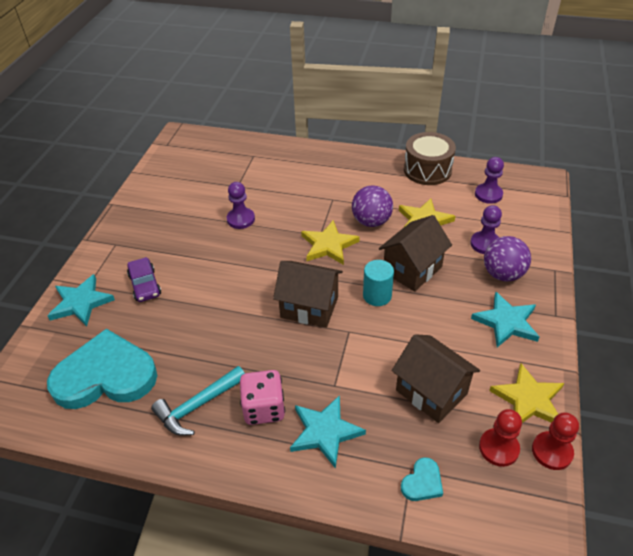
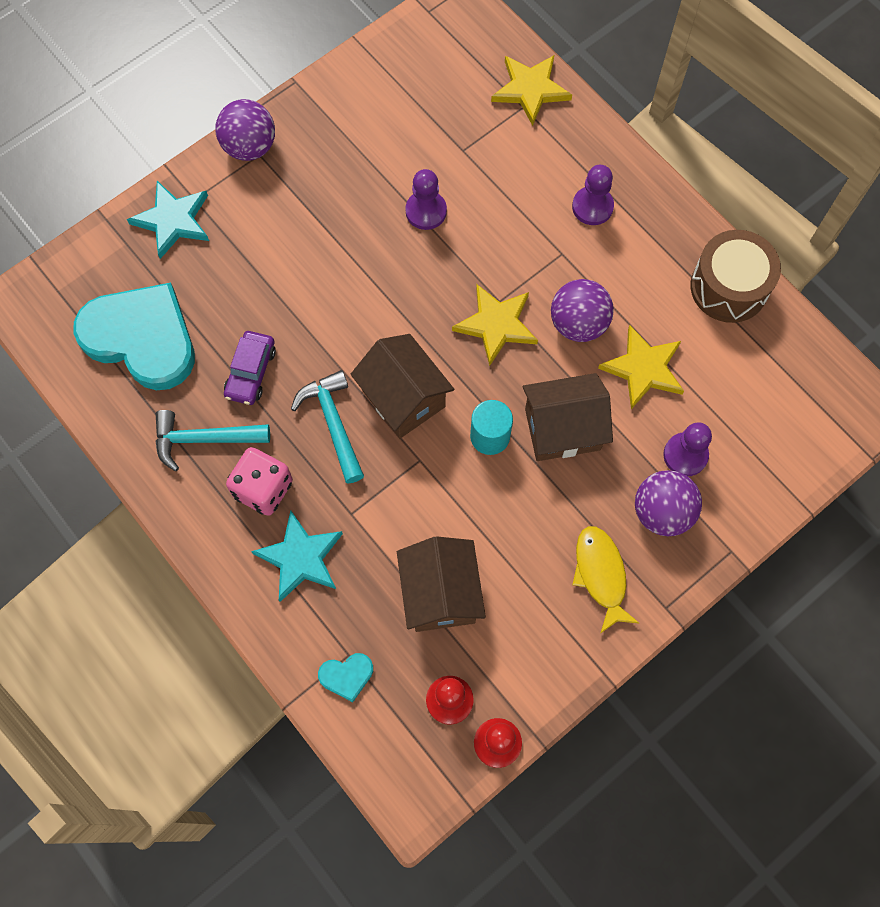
camera: 35 degrees right, 25 degrees up
(106, 244) = (250, 146): none -> purple ball
(145, 285) = (253, 241): purple car -> purple car (251, 372)
(278, 344) = (333, 423): none -> turquoise hammer
(488, 194) = (768, 383): purple pawn -> purple pawn (592, 207)
(506, 322) = (601, 574): turquoise star -> yellow fish
(528, 399) = (531, 676): yellow star -> yellow star (530, 90)

